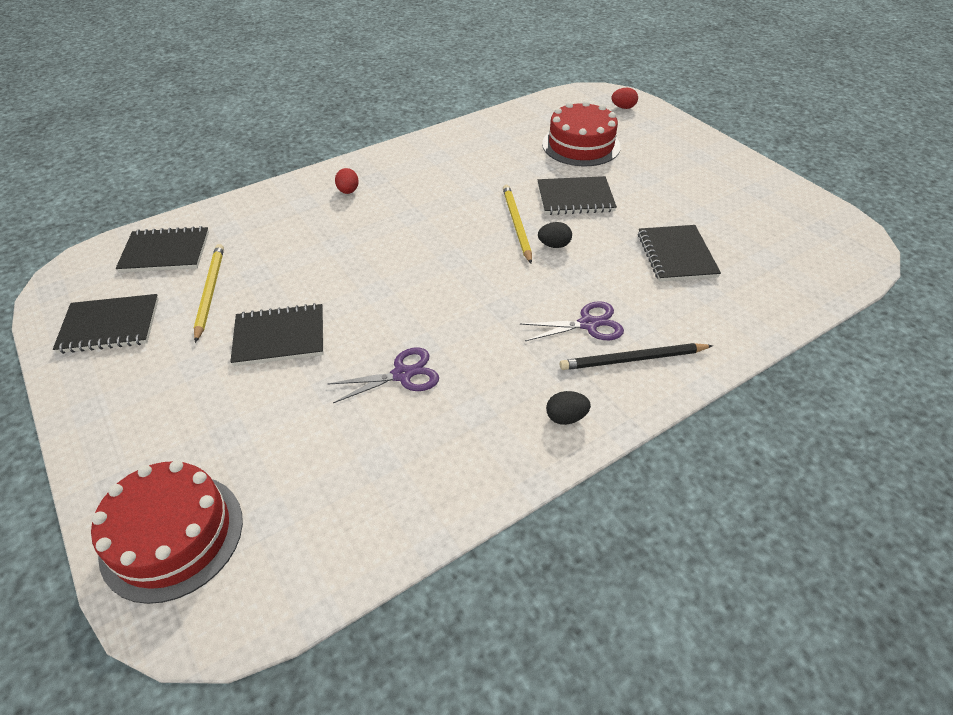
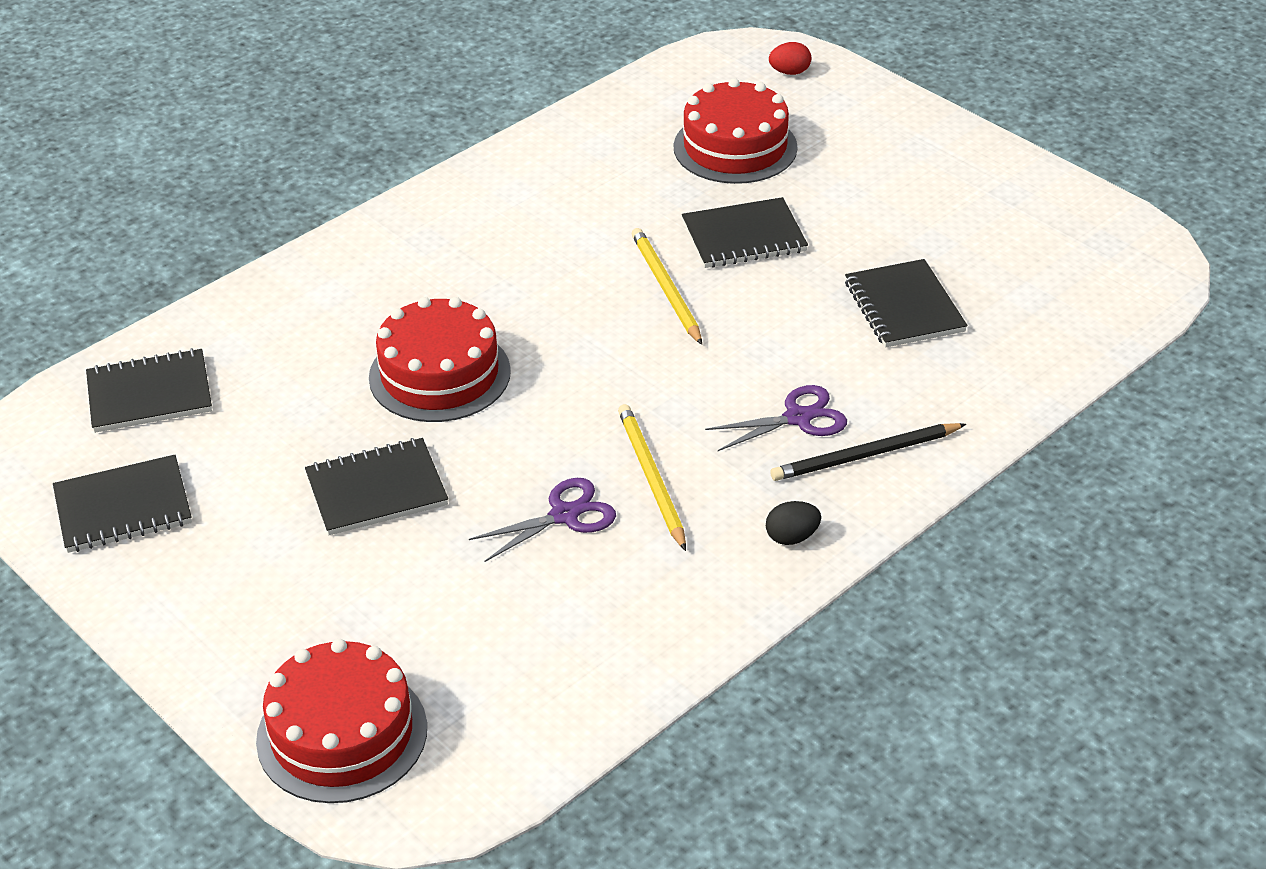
camera: 10 degrees left, 5 degrees down
(210, 292) = (247, 443): yellow pencil -> yellow pencil (651, 478)
(348, 191) = (393, 266): red egg -> none
(352, 262) = (439, 374): none -> red cake
(554, 245) = (728, 313): black egg -> none

